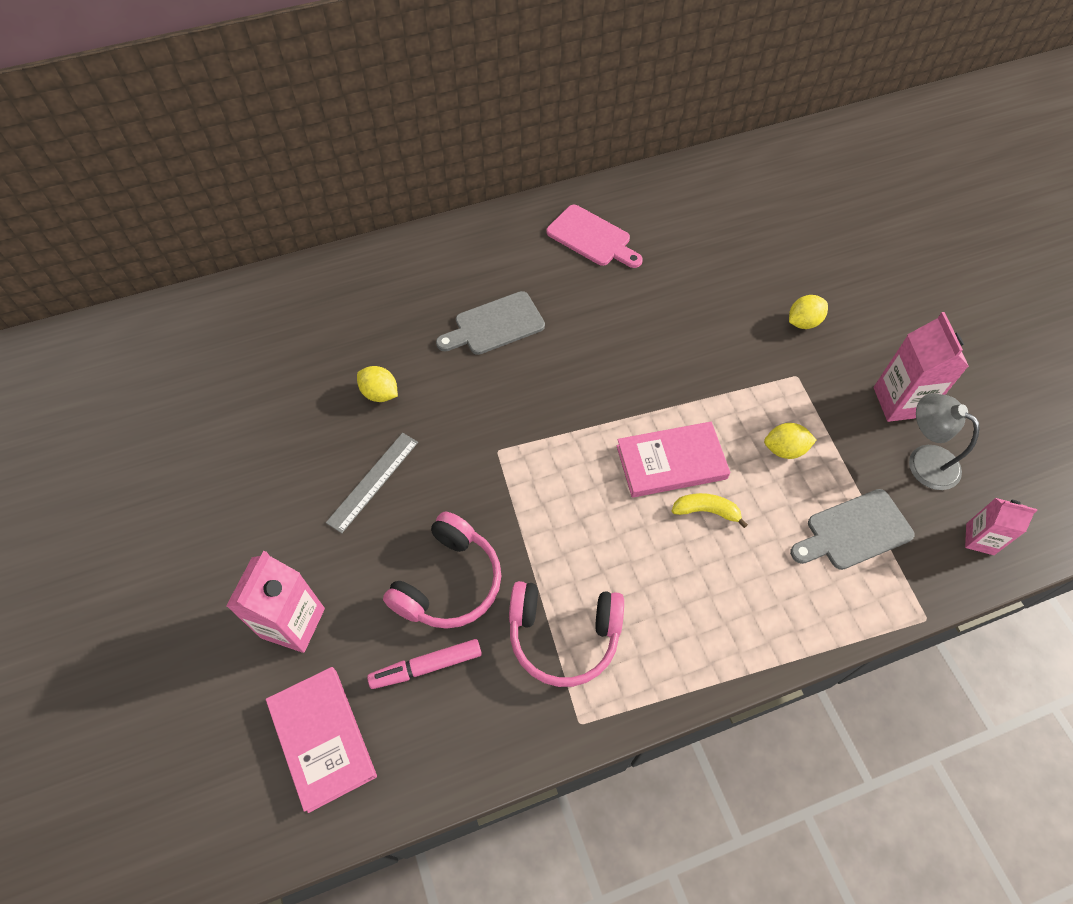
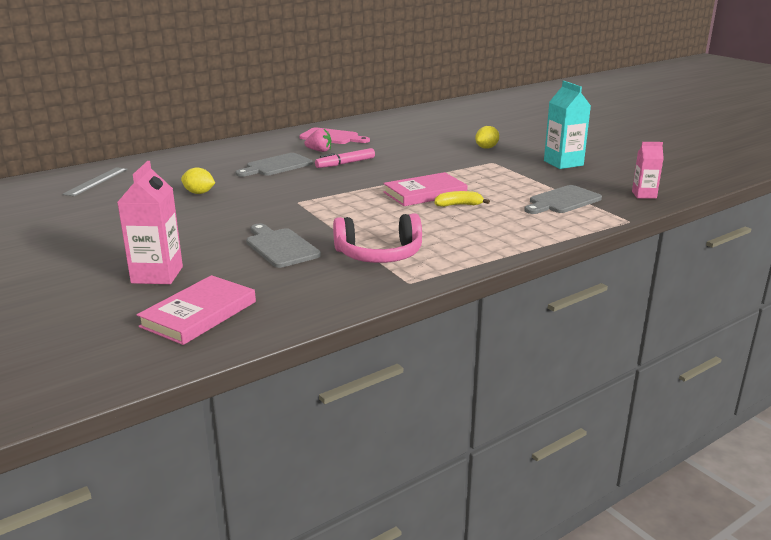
camera: 15 degrees left, 35 degrees down
(322, 738) = (199, 314): pink book -> pink book turned 75 degrees clockwise
(373, 481) = (205, 220): grey ruler -> grey ruler (96, 181)
(426, 666) = (276, 277): pink marker -> pink marker (345, 163)
(448, 582) = (280, 247): pink headphones -> grey cutting board
(563, 284) = (319, 151): none -> pink strawberry
(784, 449) = (499, 182): yellow lemon -> none
(899, 402) = (563, 163): pink carton -> turquoise carton
(924, 460) = (591, 177): grey lamp -> none

